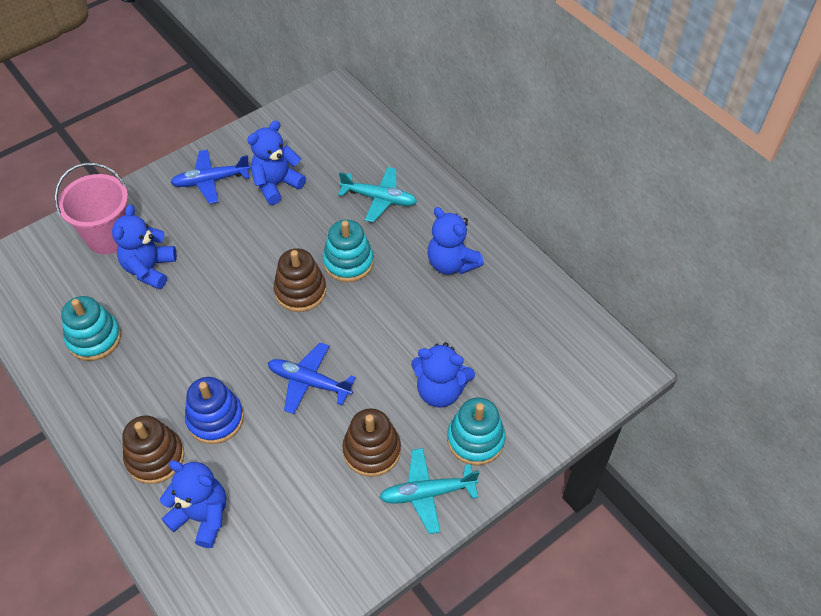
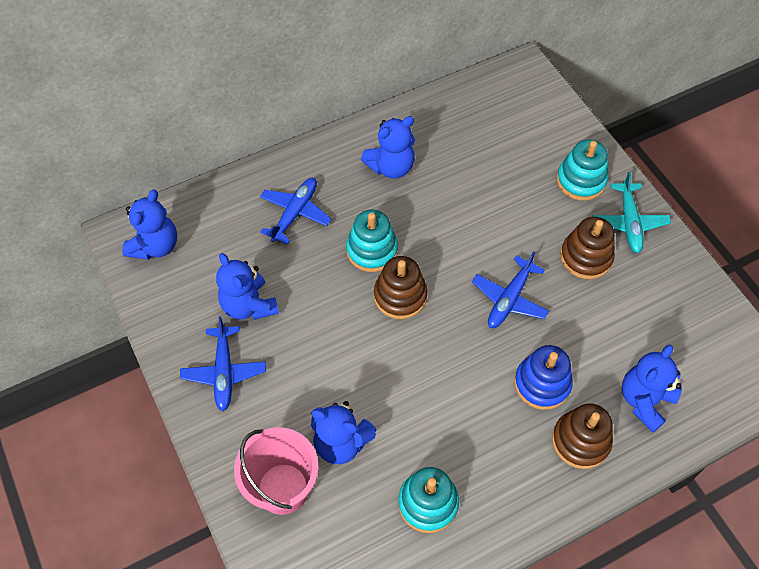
camera: 80 degrees left, 5 degrees up
(379, 198) = (295, 213): turquoise plane -> blue plane
(440, 391) = (530, 198): blue teddy bear -> blue teddy bear (155, 246)

